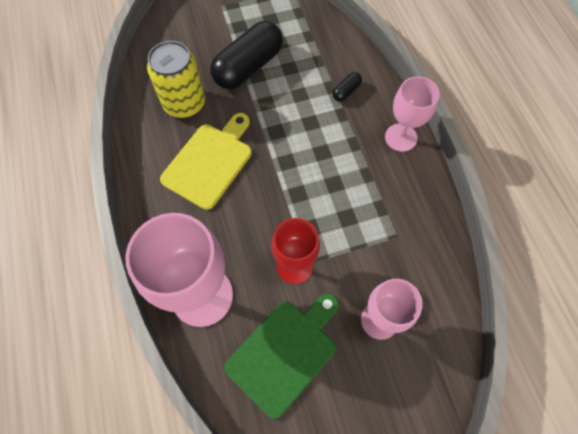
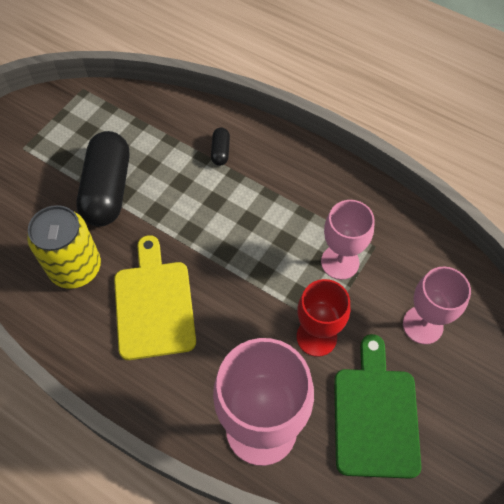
camera: 40 degrees left, 5 degrees down
(401, 137) = (303, 160): pink goblet -> pink goblet (340, 262)

